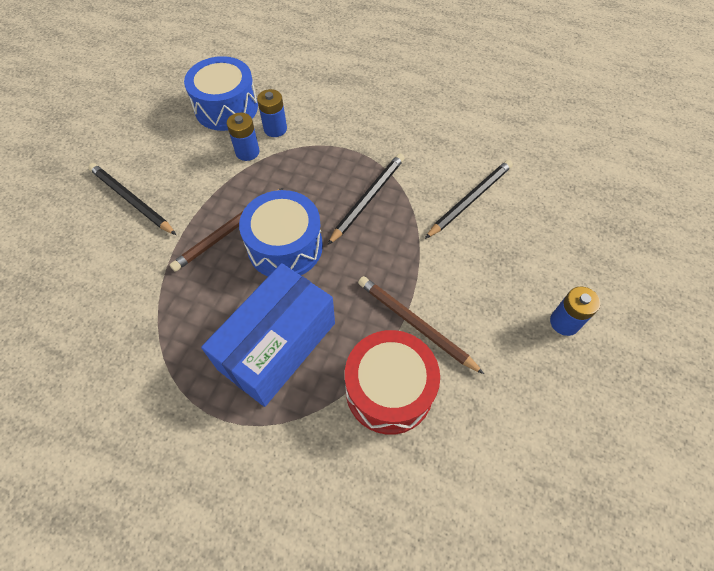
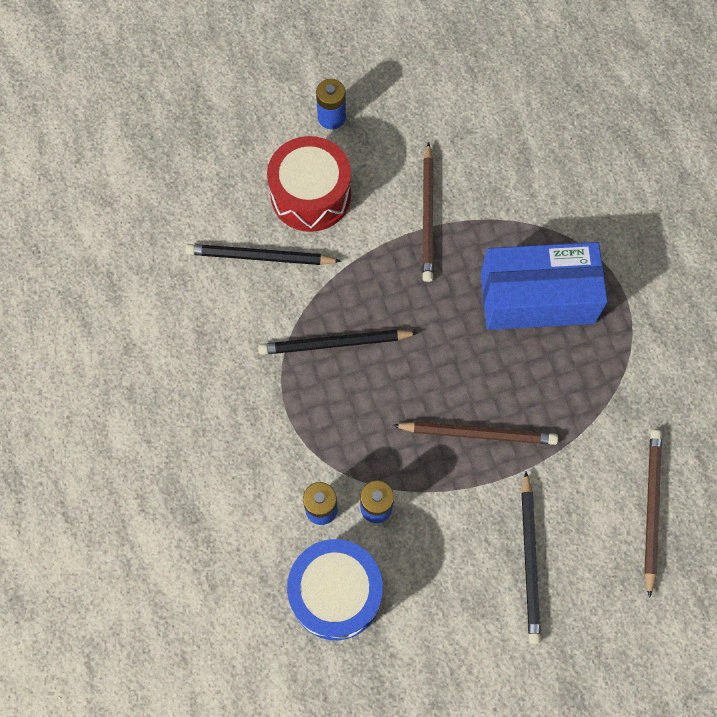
camera: 130 degrees left, 10 degrees up
(71, 289) = (651, 509): none -> brown pencil
(285, 246) = (449, 370): blue drum -> none
(389, 390) = (496, 196): red drum -> red drum (310, 195)

